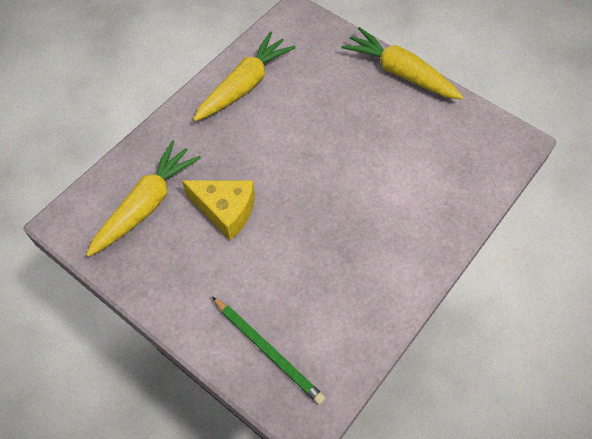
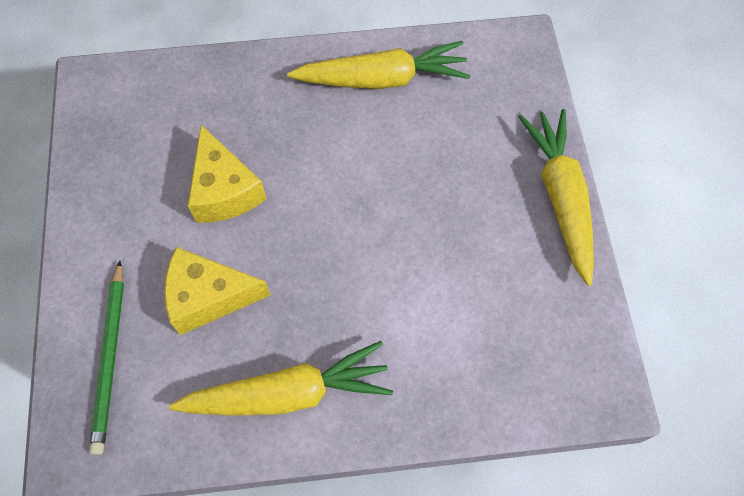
camera: 45 degrees right, 5 degrees up
(146, 205) = (166, 123): yellow carrot -> yellow carrot (287, 393)
(284, 270) = (209, 297): none -> yellow cheese

